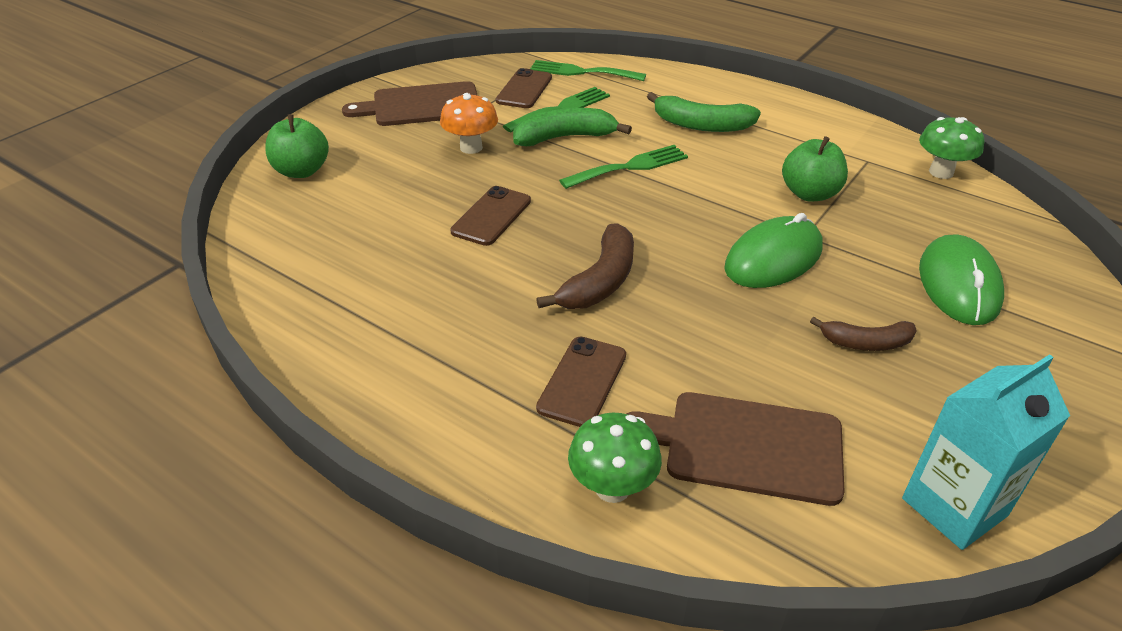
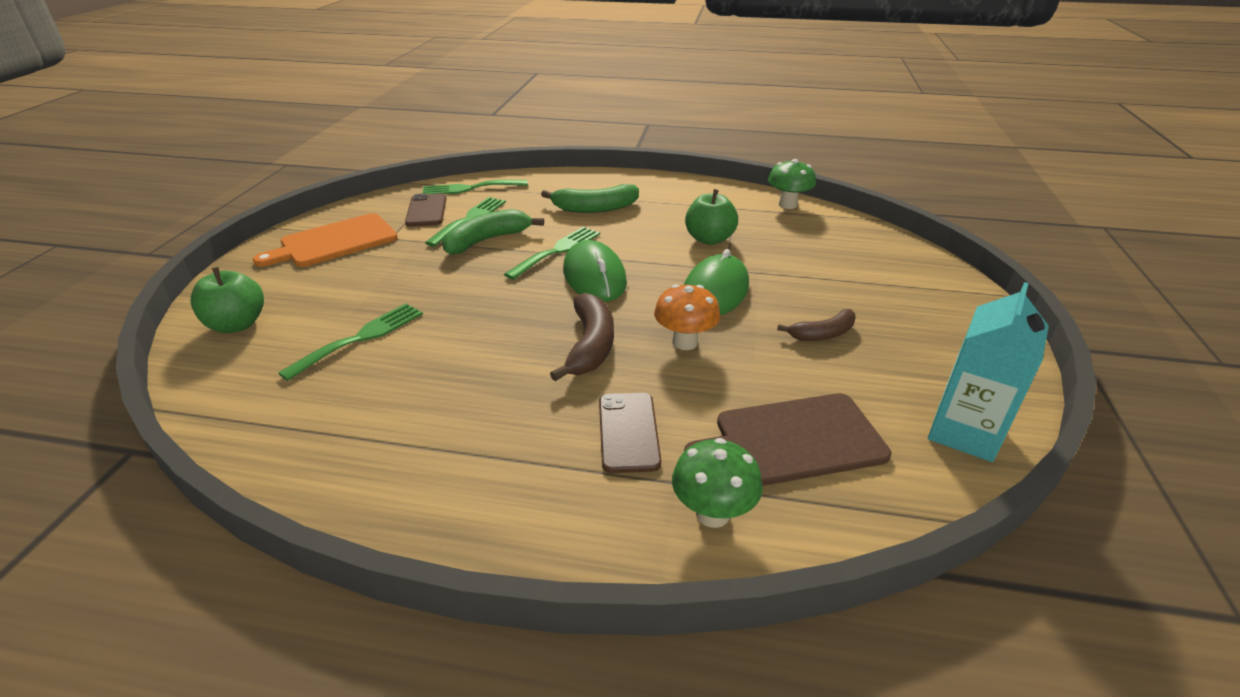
camera: 25 degrees left, 5 degrees down
(395, 212) = (361, 338): none -> green fork
(421, 105) = (334, 242): brown cutting board -> orange cutting board
(471, 147) = (405, 266): orange mushroom -> orange mushroom (685, 342)
(491, 216) = (459, 318): brown phone -> none
(958, 284) = (853, 276): green mouse -> green mouse (594, 276)

